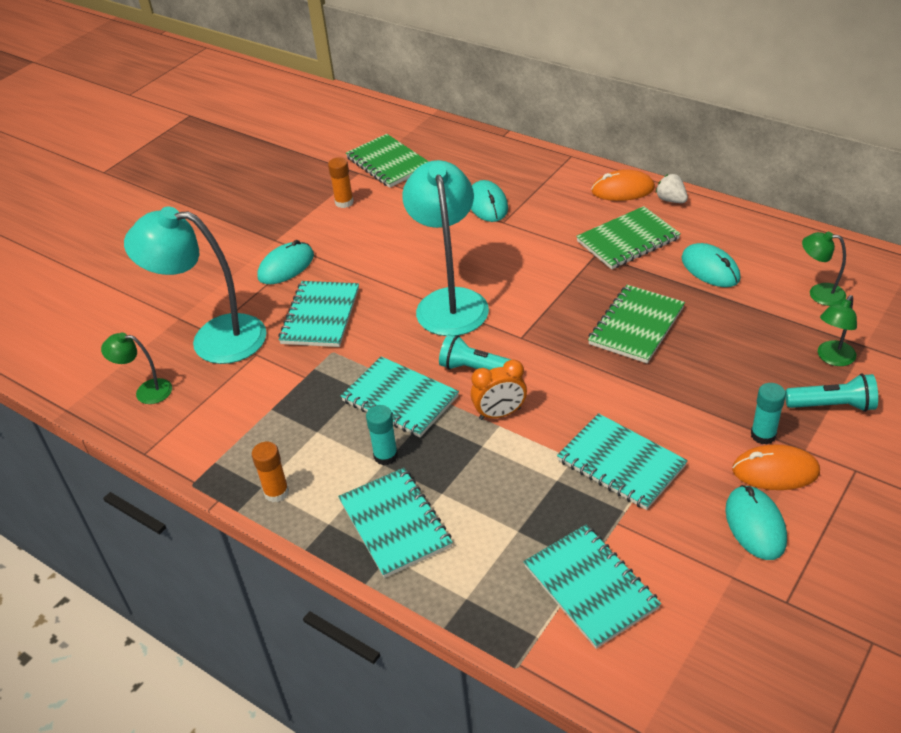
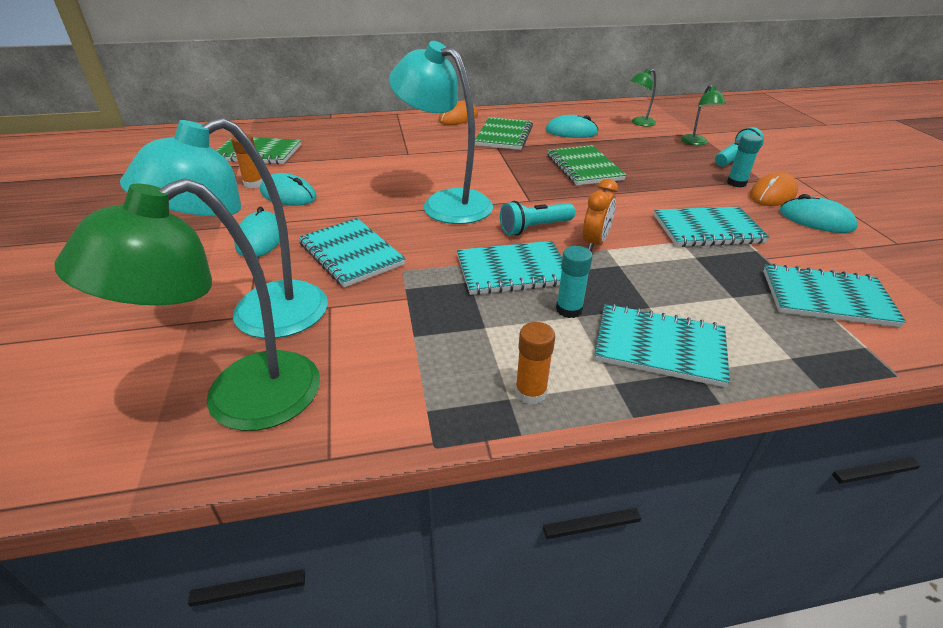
camera: 50 degrees left, 5 degrees down
(146, 391) = (240, 401): green lamp -> green lamp, size x2.13
(487, 204) = (380, 149): turquoise mouse -> turquoise mouse (288, 194)
(671, 200) = (494, 113): white strawberry -> none

